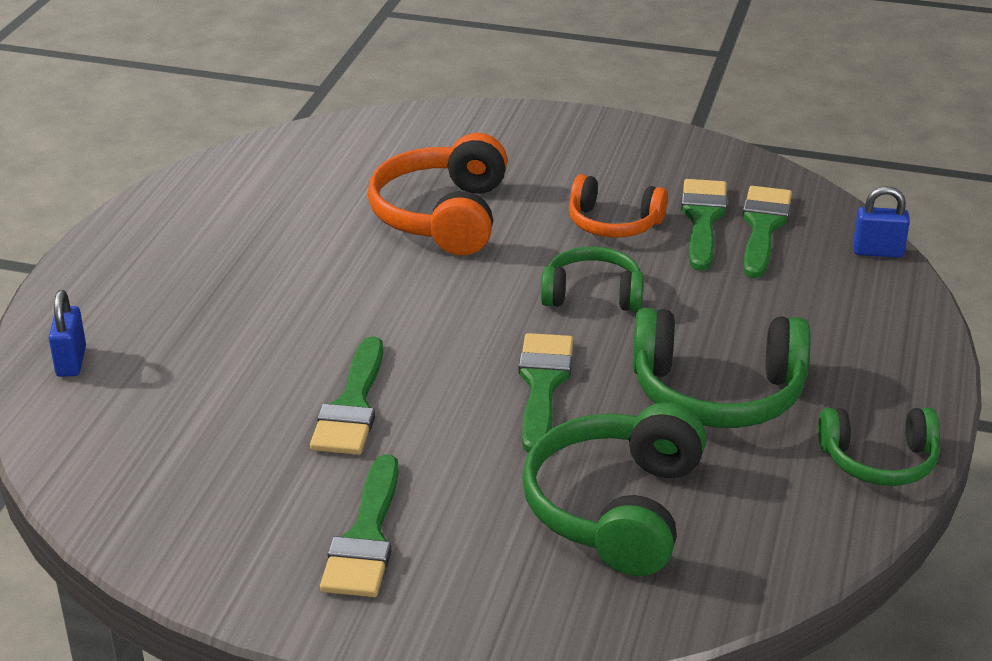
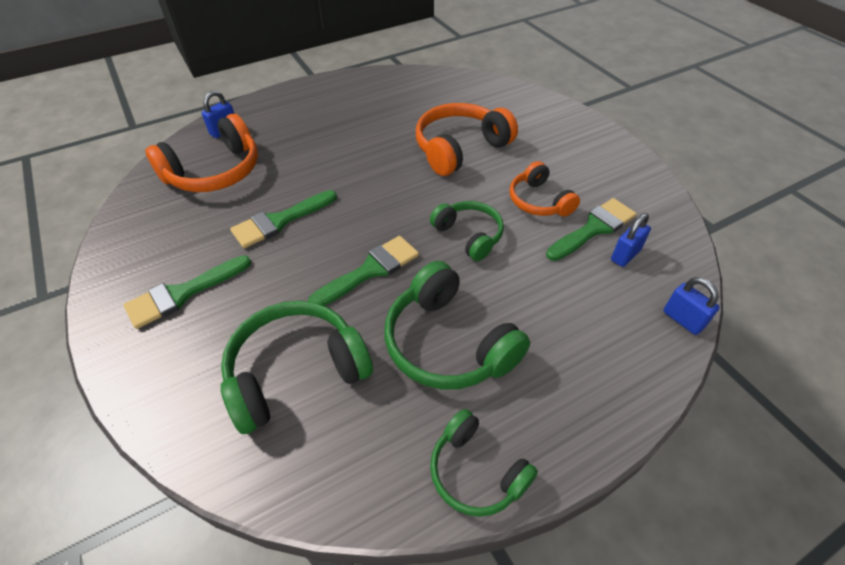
camera: 45 degrees right, 15 degrees up
(155, 410) = (214, 171): none -> orange headphones
(763, 227) = (625, 255): green brush -> blue padlock

